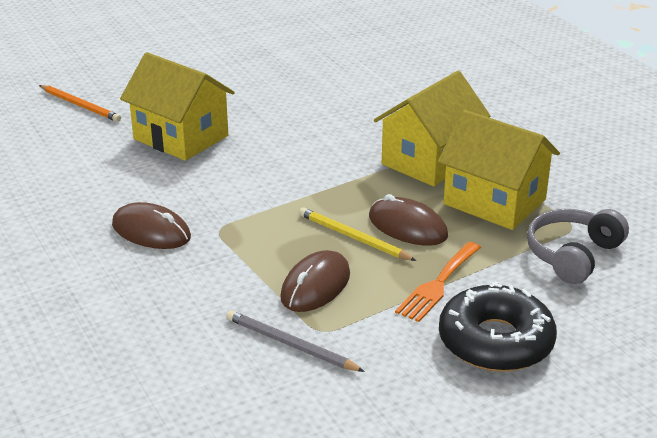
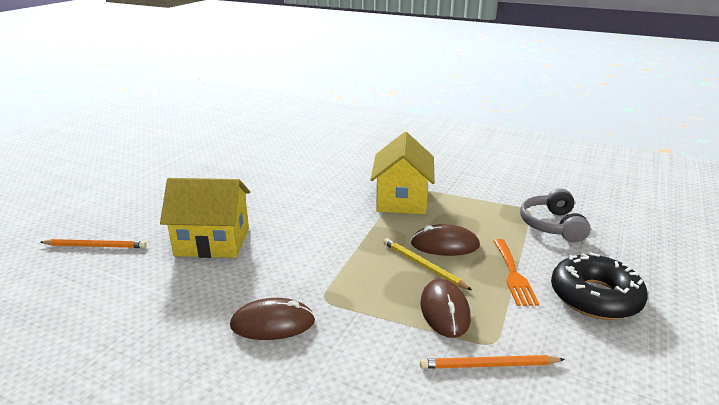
camera: 35 degrees left, 5 degrees down
(290, 344) = (488, 365): grey pencil -> orange pencil
(353, 237) = (423, 265): yellow pencil -> yellow pencil turned 45 degrees clockwise
(494, 202) = (470, 211): yellow house -> none

